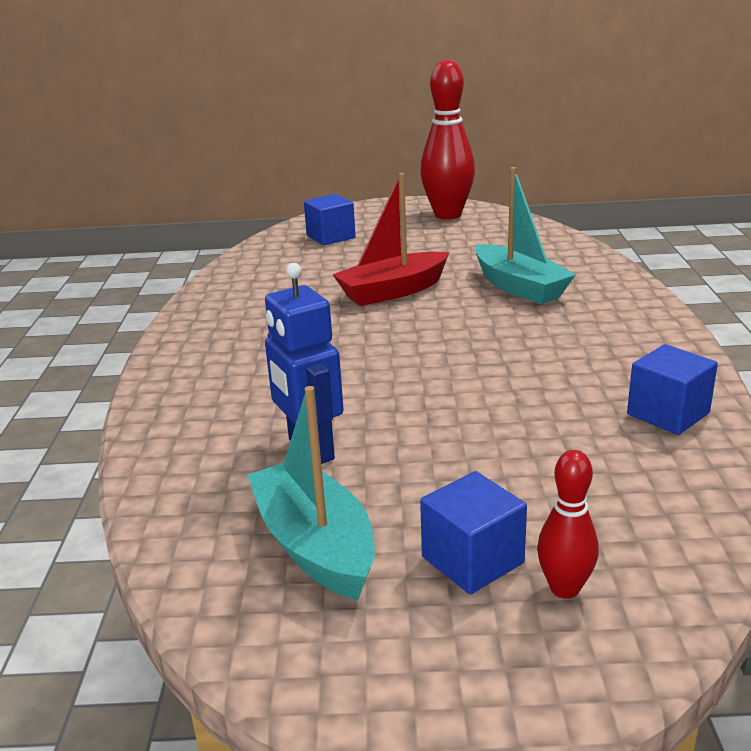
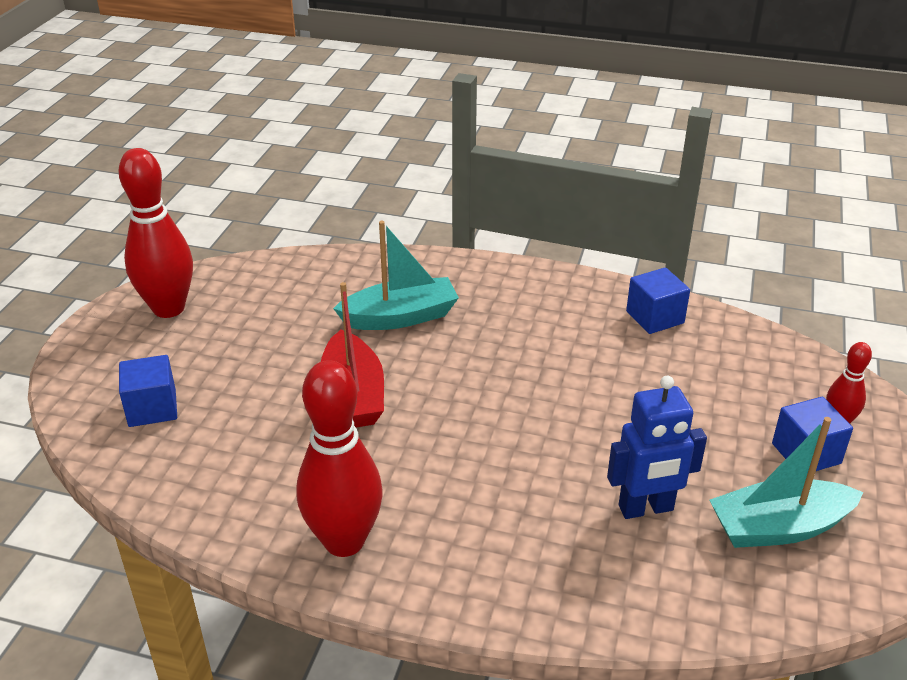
camera: 75 degrees left, 10 degrees up
(217, 322) = (344, 541): none -> red bowling pin

